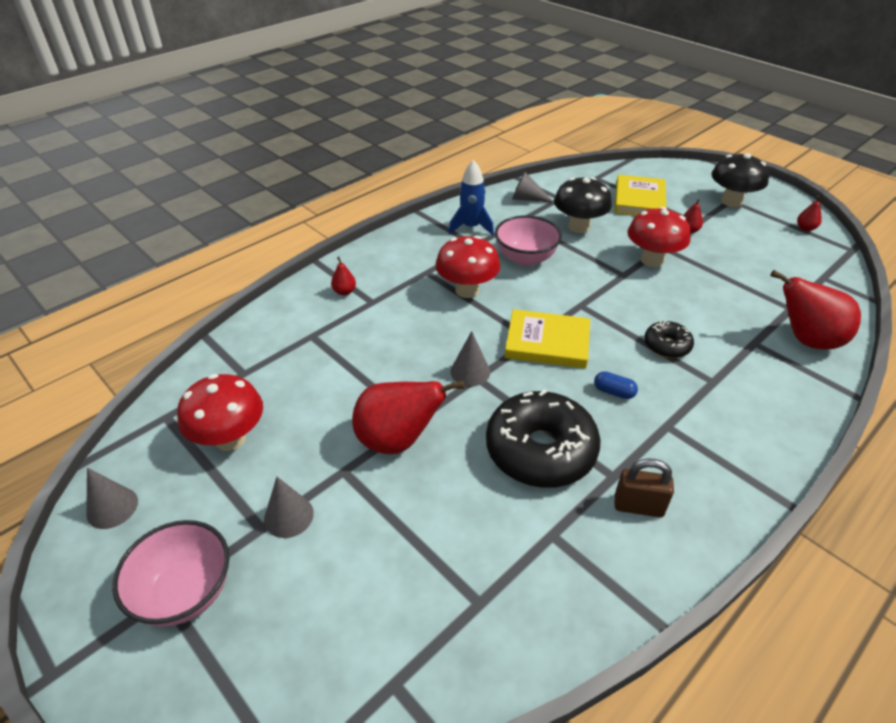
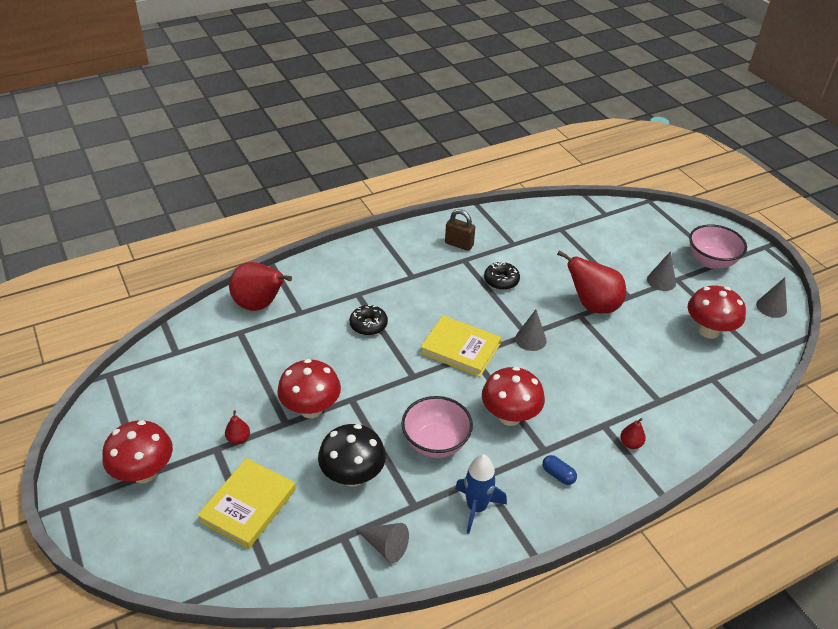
camera: 165 degrees left, 0 degrees up
(540, 450) = (501, 280): black donut -> black donut, size x0.50
(614, 392) = (432, 302): blue capsule -> blue capsule (558, 475)
(731, 201) = (144, 472): black mushroom -> red mushroom
(805, 228) = (116, 411): red pear -> none

